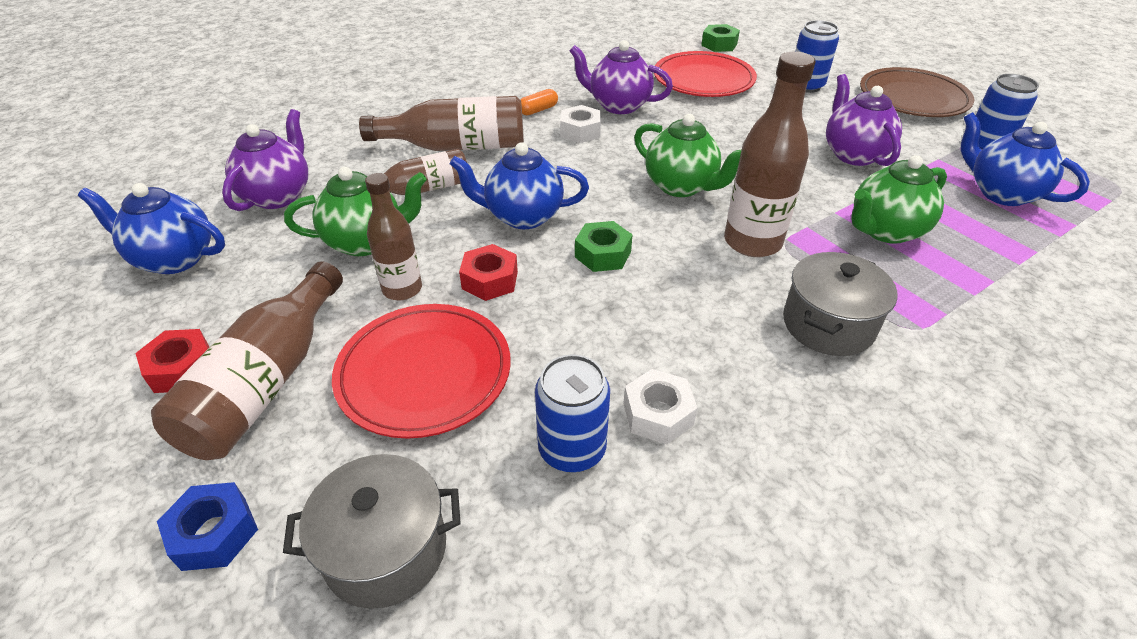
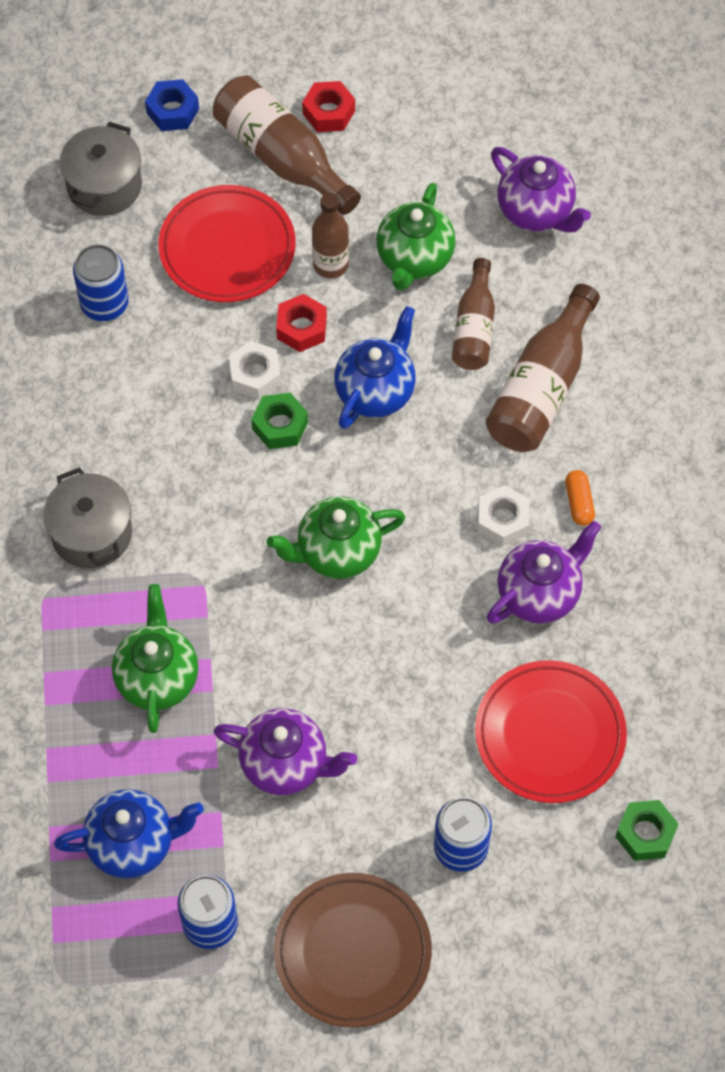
camera: 120 degrees right, 20 degrees up
(174, 259) = (476, 122): blue teapot -> none
(658, 414) = (95, 367): white nut -> white nut (255, 375)
(752, 242) = (217, 553): brown bottle -> none

